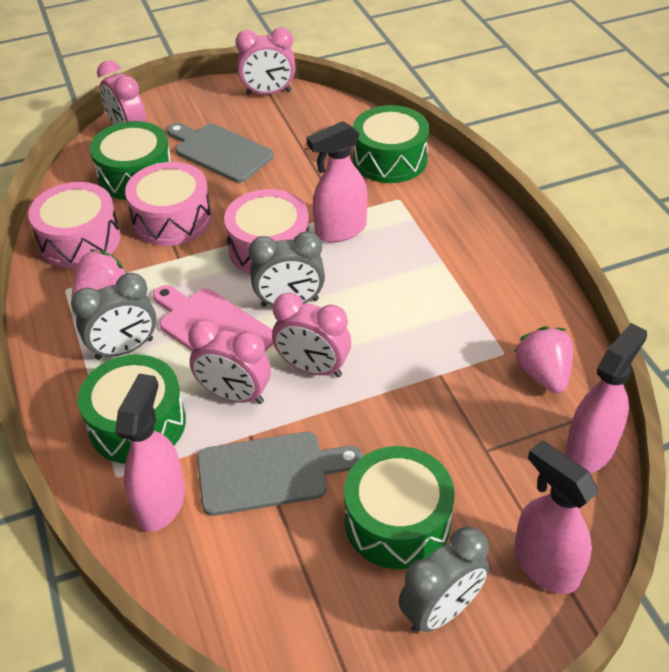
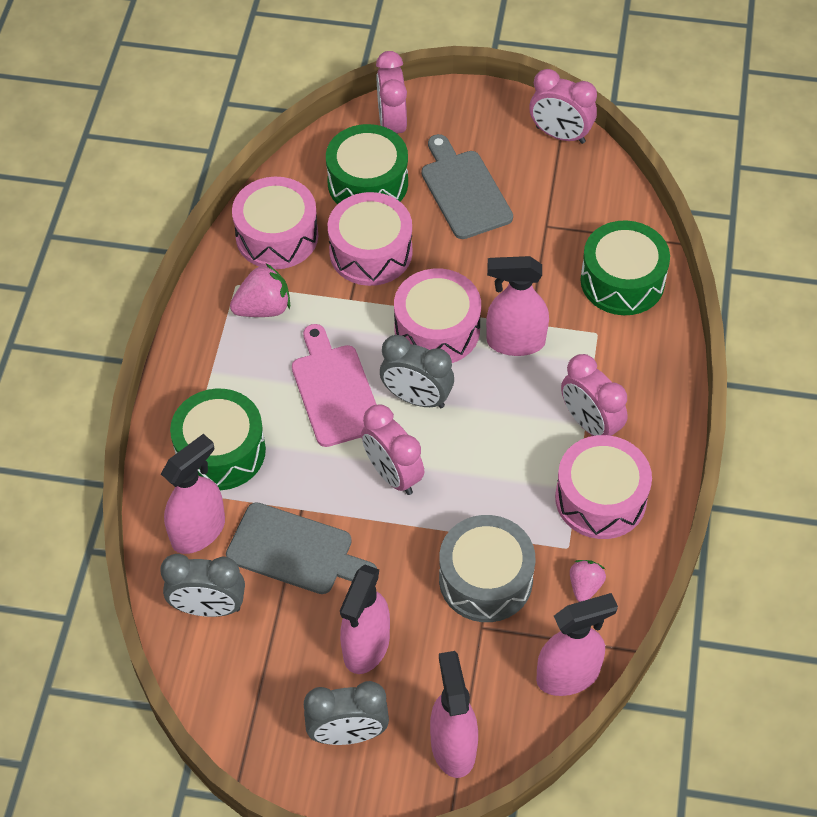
camera: 30 degrees right, 10 degrees up
(124, 349) = (250, 373): grey clock -> grey clock (209, 607)
(234, 395) = (312, 465): pink clock -> pink clock (590, 424)
(397, 521) = (366, 647): green drum -> pink spray bottle
(458, 410) = (485, 579): none -> grey drum
(499, 306) = (600, 498): none -> pink drum
(543, 374) = (585, 586): pink strawberry -> pink strawberry, size x0.64

